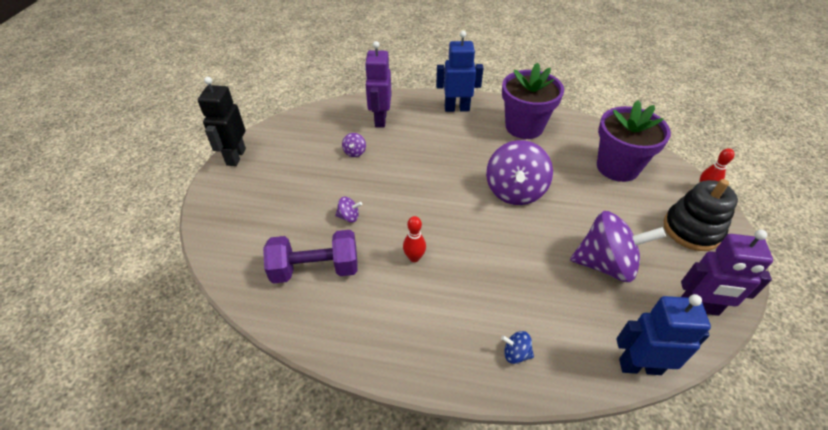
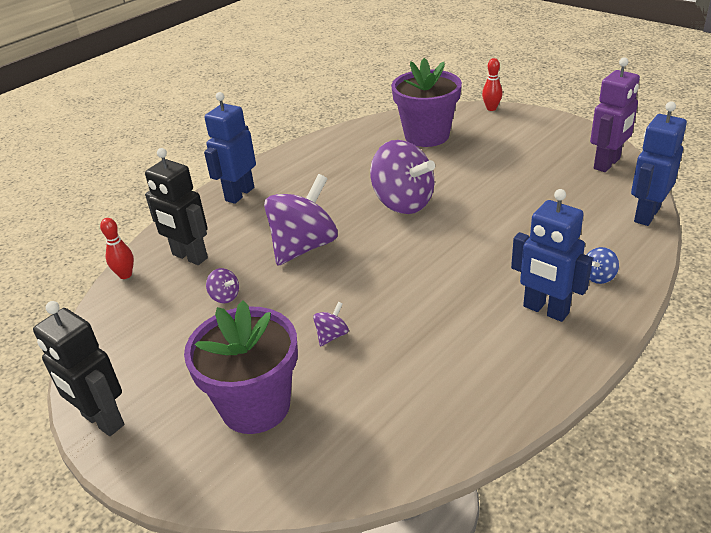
camera: 55 degrees left, 10 degrees down
(315, 269) = (392, 390): purple dumbbell -> none
(380, 119) = (189, 257): purple robot -> black robot
(414, 257) = (436, 302): red bowling pin -> red bowling pin (125, 275)
(448, 329) = (545, 310): none -> blue robot
(524, 127) = (319, 163): purple flower pot -> purple flower pot (255, 406)
(605, 264) = (533, 188): purple spinning top -> purple spinning top (304, 247)
(692, 229) = (528, 132): black stacking toy -> none

